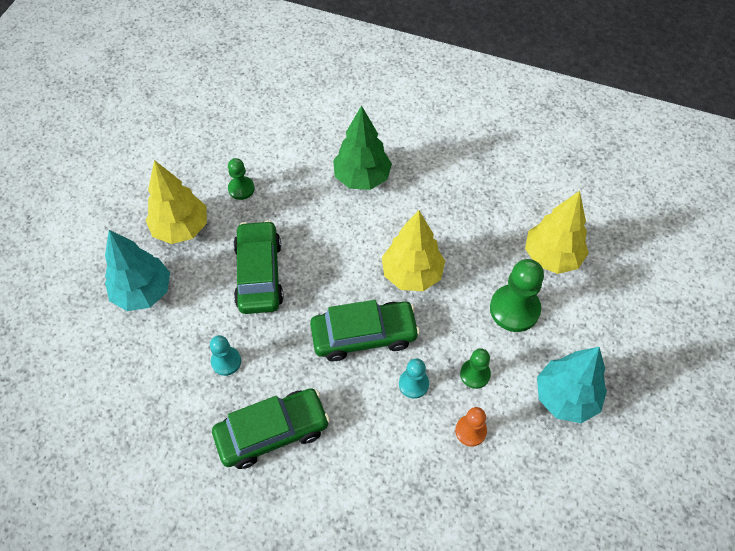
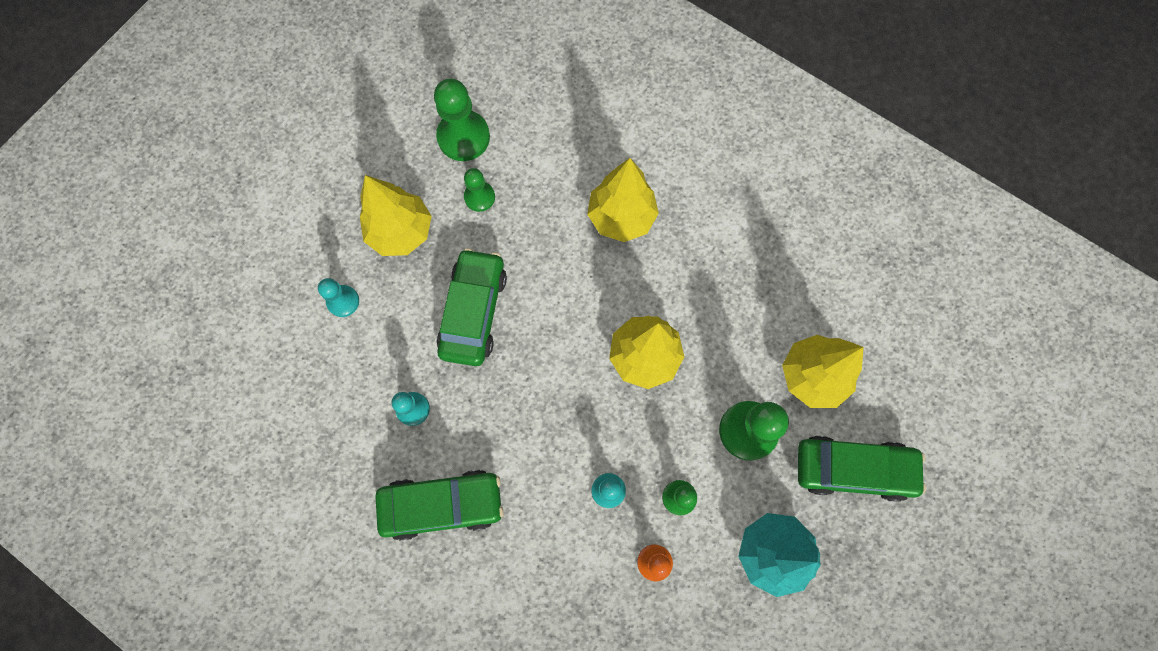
camera: 15 degrees right, 15 degrees up
(143, 292) = (343, 301): turquoise tree -> turquoise pawn
(216, 149) = (463, 137): none -> green pawn
(362, 178) = (621, 217): green tree -> yellow tree
(364, 335) = (570, 418): green car -> green car (853, 469)

